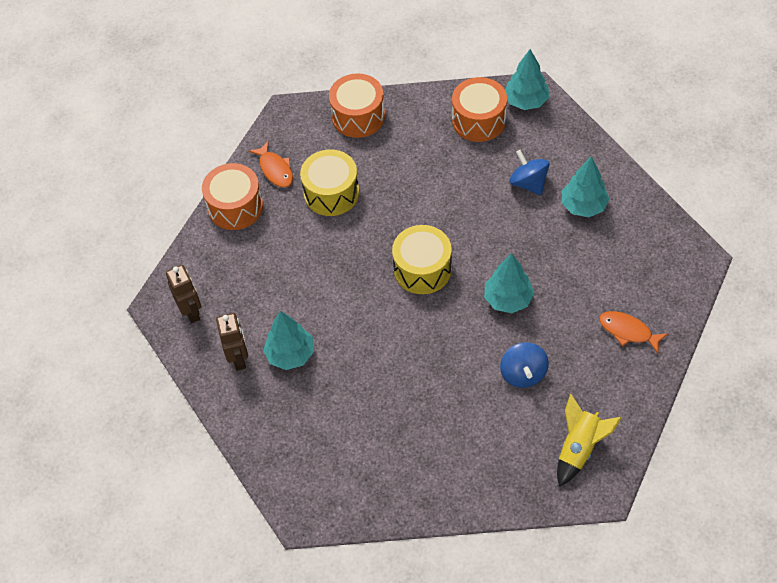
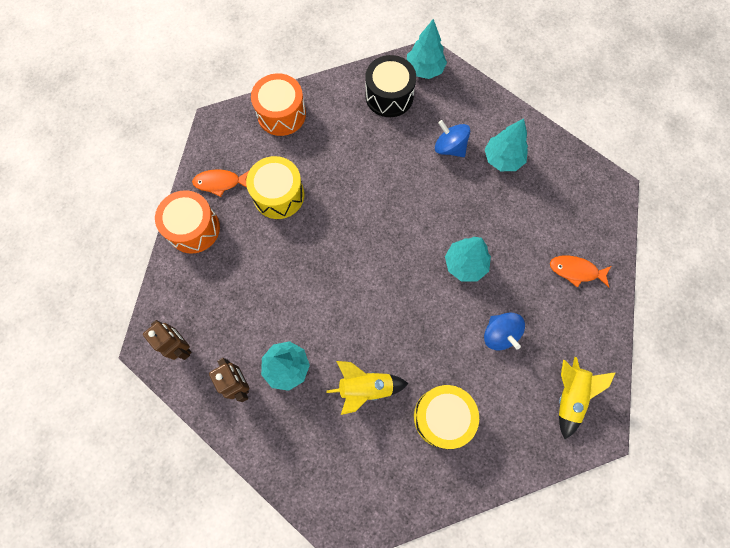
camera: 20 degrees left, 15 degrees up
(275, 169) = (220, 183): orange fish -> orange fish turned 135 degrees clockwise
(365, 391) = (365, 388): none -> yellow rocket
(422, 269) = (382, 252): yellow drum -> yellow drum (442, 417)
(479, 120) = (389, 96): orange drum -> black drum

